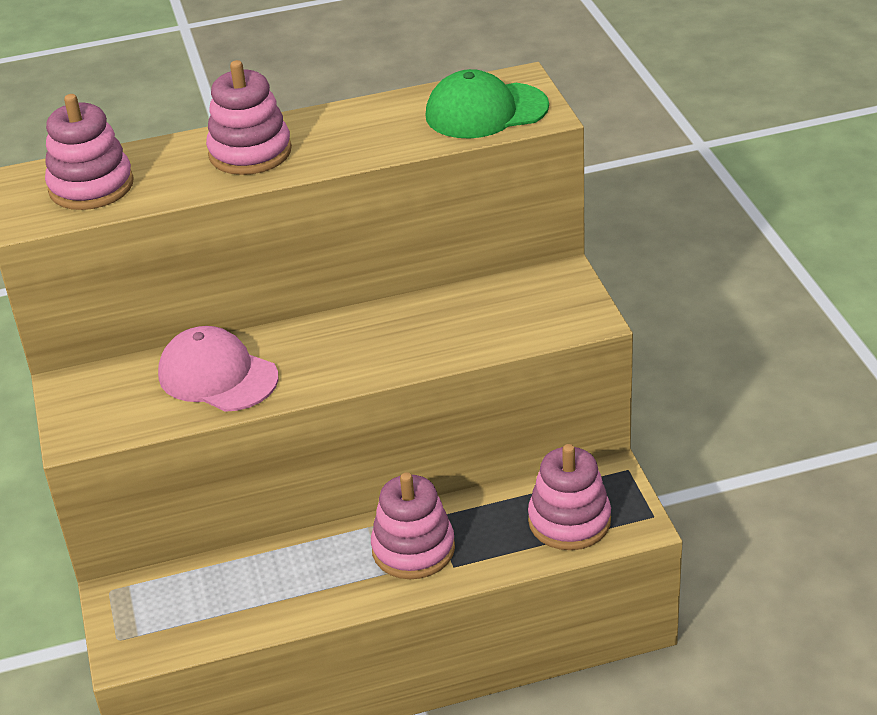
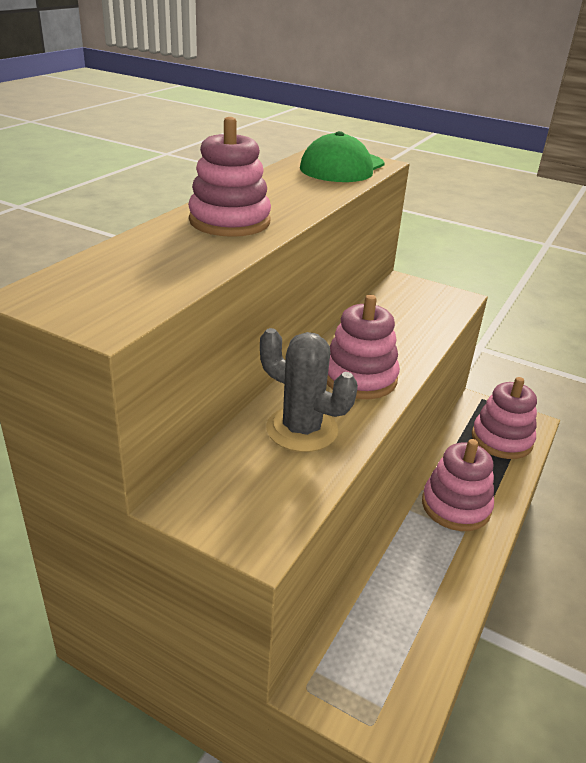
camera: 50 degrees left, 5 degrees down
(91, 186) = (129, 278): pink stacking toy -> pink stacking toy (359, 378)
(217, 376) = (302, 429): pink cap -> grey cactus

